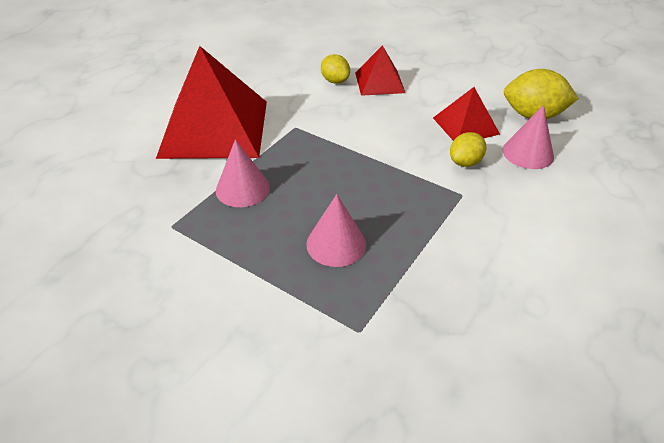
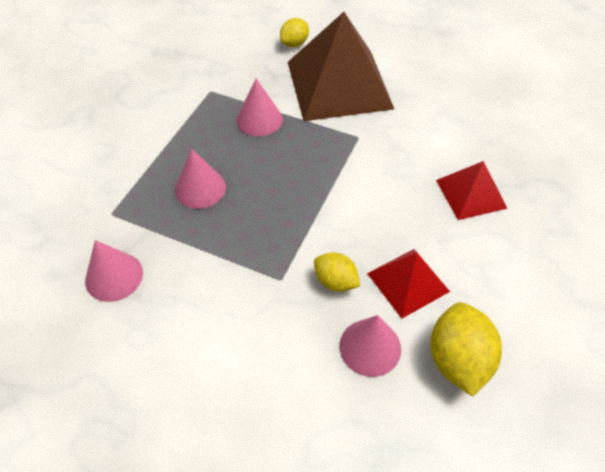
camera: 80 degrees right, 10 degrees up
(214, 128) = (339, 84): red pyramid -> brown pyramid
(335, 81) = (456, 154): yellow lemon -> yellow lemon (294, 44)
(457, 326) = (114, 276): none -> pink cone

